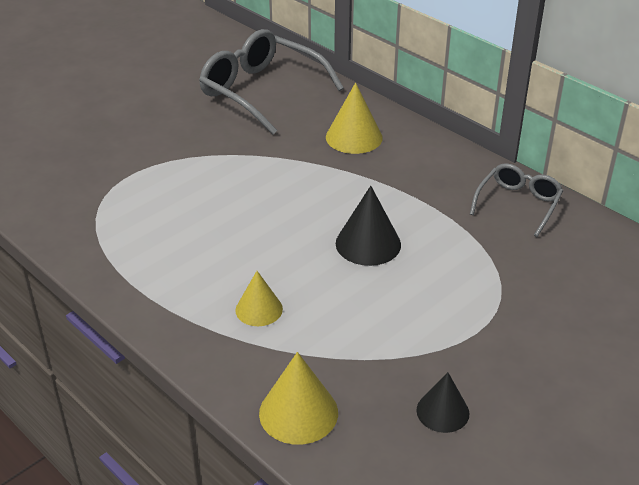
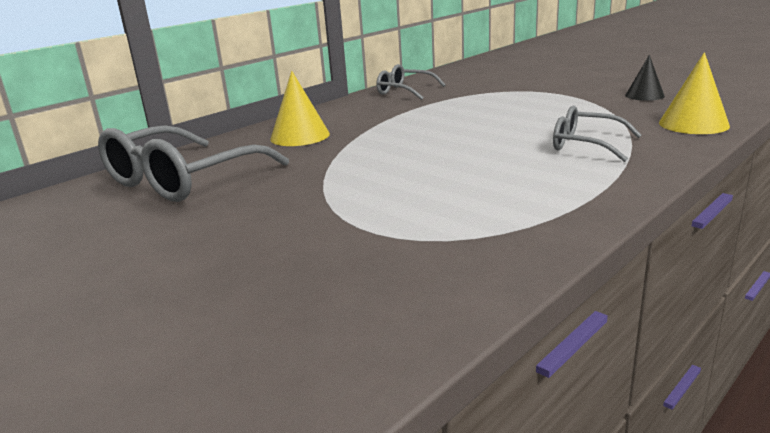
camera: 90 degrees left, 15 degrees down
(259, 309) = (585, 145): yellow cone -> grey glasses
(368, 244) = (471, 121): black cone -> none

